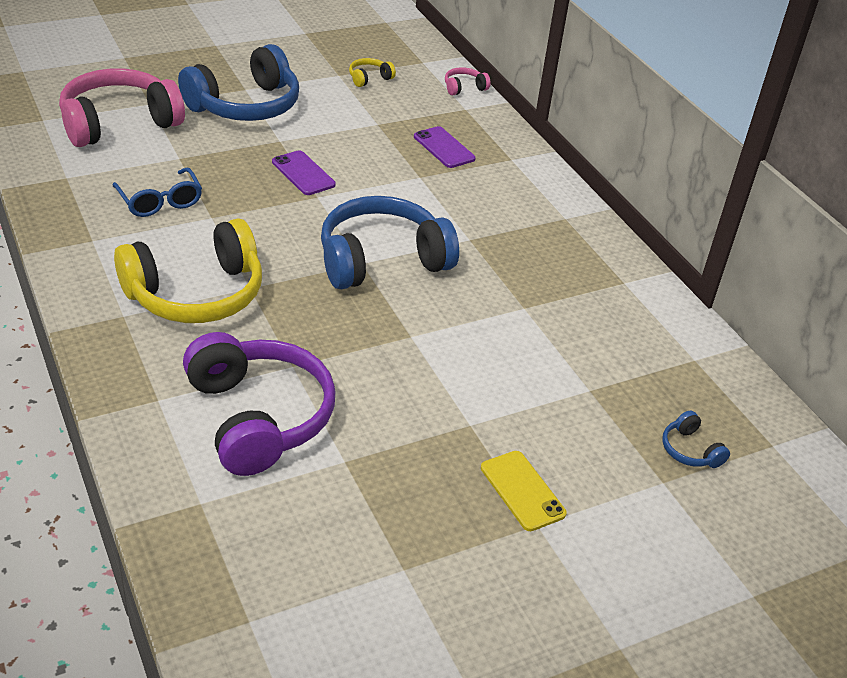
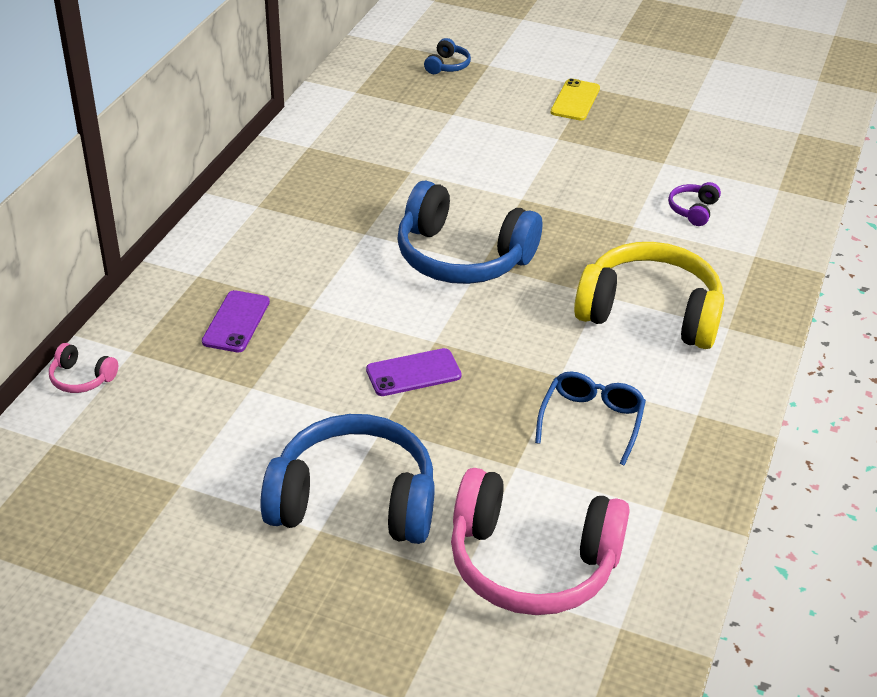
camera: 130 degrees left, 0 degrees up
(258, 417) = (693, 210): purple headphones -> purple headphones, size x0.41
(303, 173) = (413, 373): purple phone -> purple phone turned 60 degrees clockwise
(369, 78) = (155, 456): yellow headphones -> none

